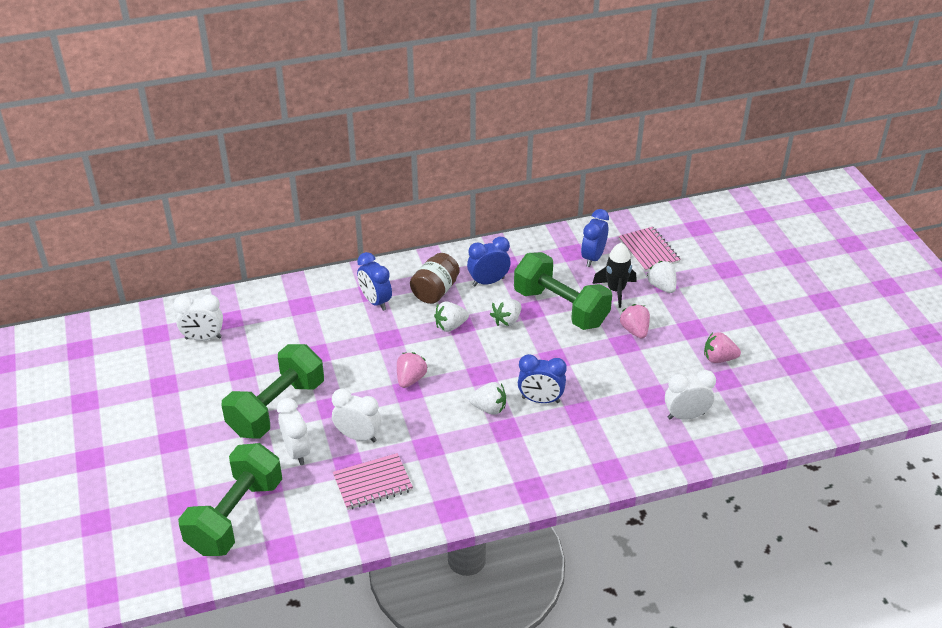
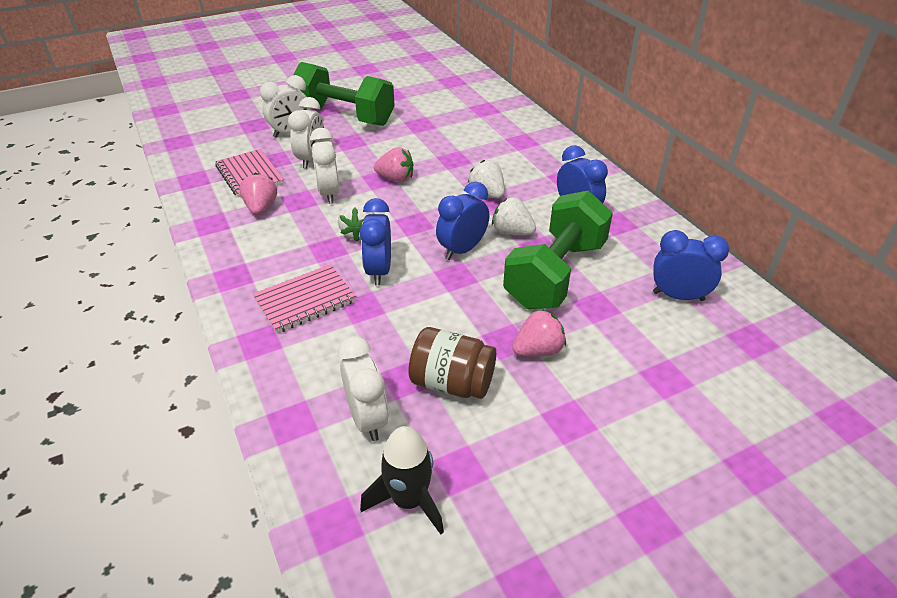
camera: 80 degrees right, 0 degrees up
(203, 338) = (425, 74): white clock -> white clock (329, 193)
(235, 516) = (218, 117): green dumbbell -> none
(375, 301) = (507, 145): blue clock -> blue clock (462, 250)
(435, 291) = (541, 178): brown jar -> brown jar (452, 383)
(616, 290) = (618, 324): black rocket -> black rocket (409, 500)
(648, 251) = (734, 356): pink notebook -> pink notebook (305, 300)
(662, 286) = (654, 376): white strawberry -> none
(718, 358) = (507, 459): pink strawberry -> pink strawberry (261, 208)

